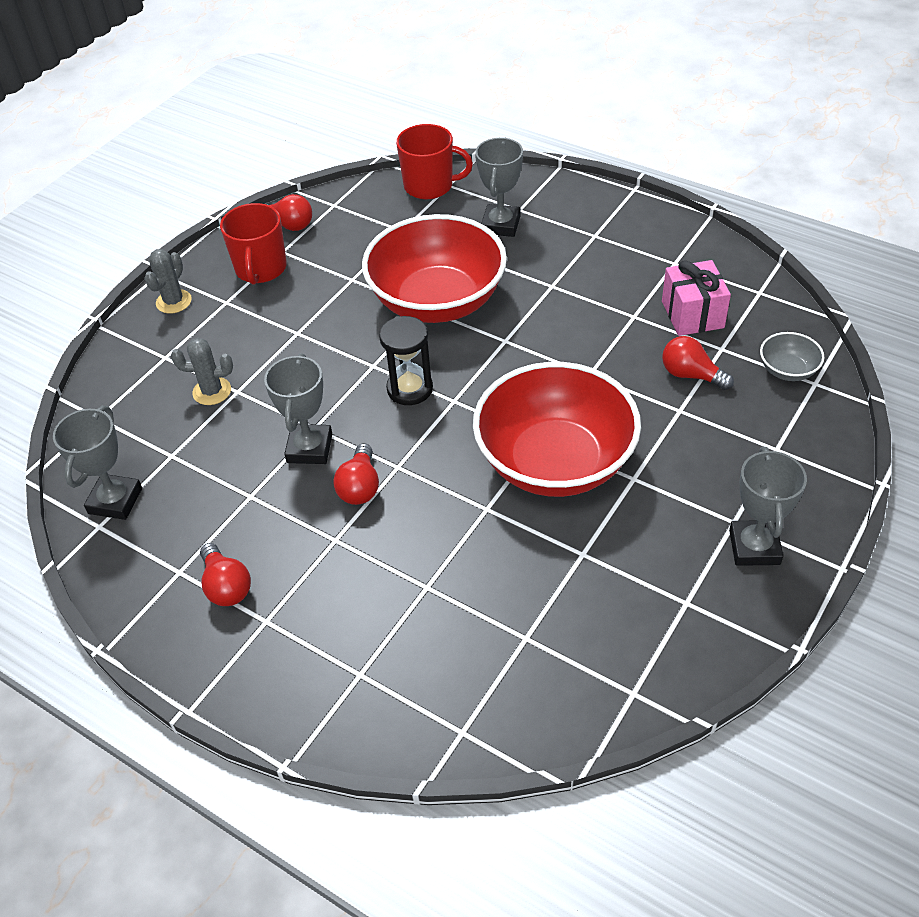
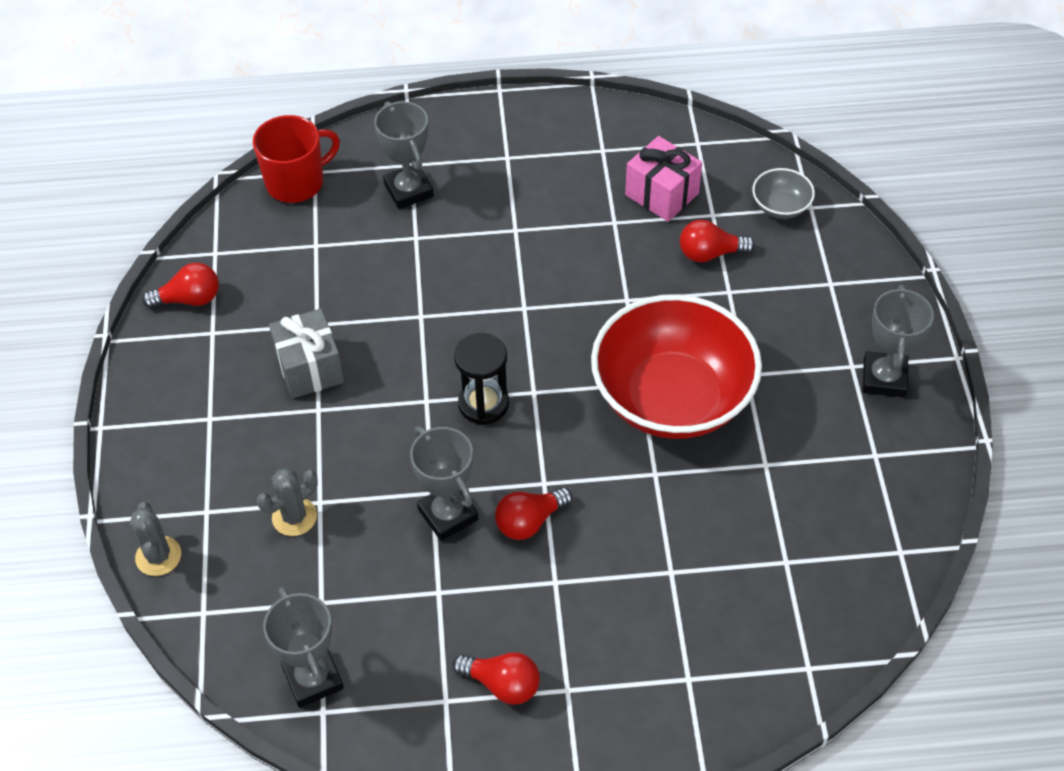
camera: 40 degrees left, 5 degrees up
(174, 302) = (152, 449): grey cactus -> grey cactus (158, 556)
(261, 269) = (210, 364): red mug -> none
(319, 304) = (310, 368): none -> grey gift
(360, 487) = (529, 521): red light bulb -> red light bulb turned 90 degrees clockwise
(437, 301) = (424, 302): red bowl -> none
(754, 547) = (884, 378): grey trophy -> grey trophy turned 45 degrees clockwise

